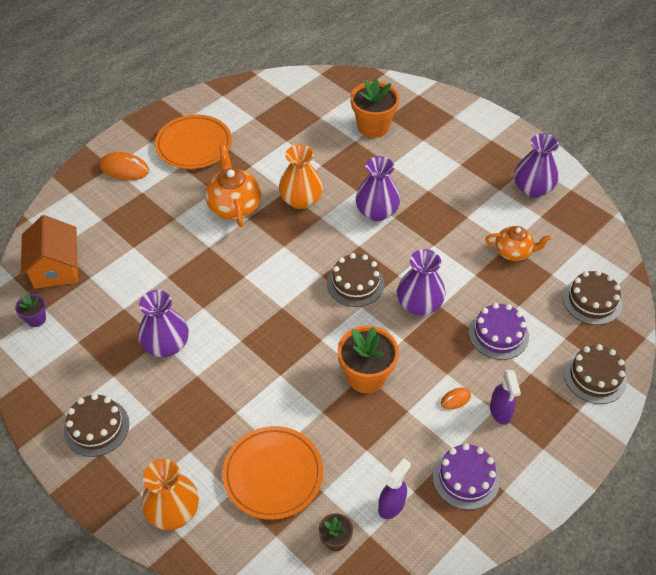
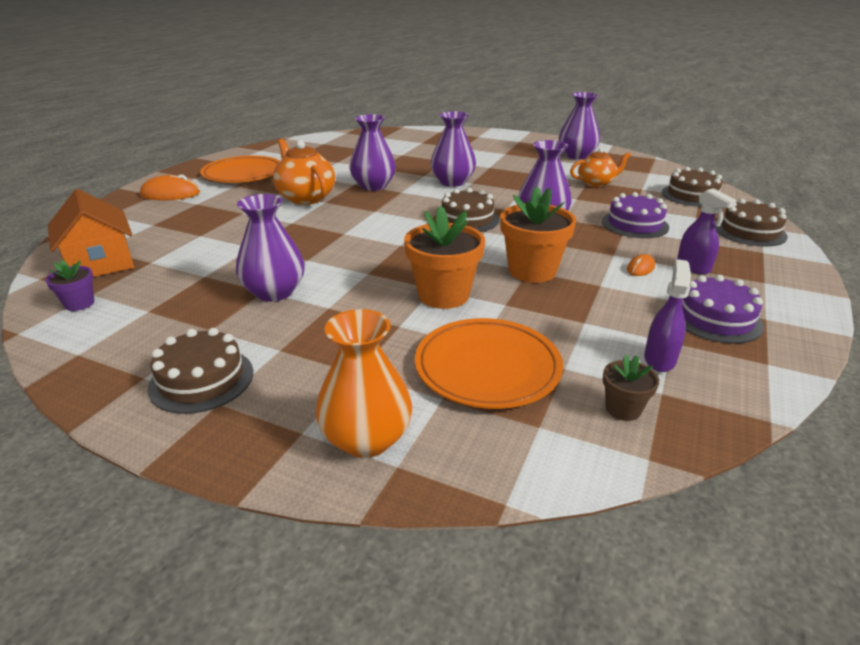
camera: 20 degrees left, 20 degrees down
(301, 200) = (373, 186): orange vase -> purple vase
(373, 126) = (413, 147): orange flower pot -> orange flower pot (443, 295)

